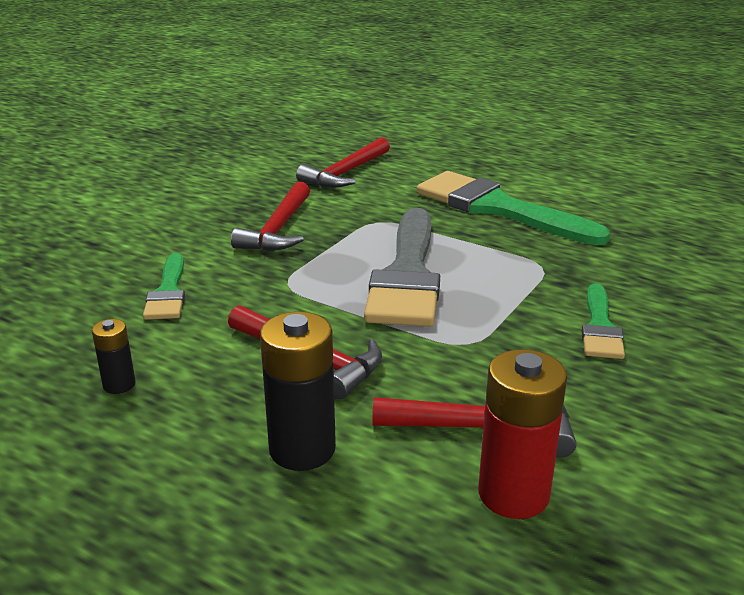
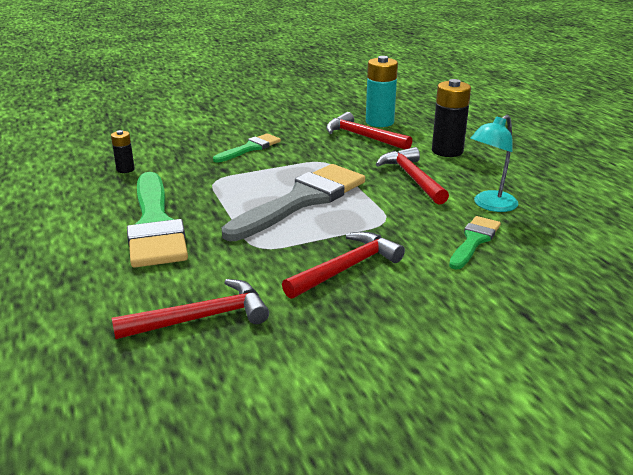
camera: 145 degrees left, 0 degrees up
(119, 384) = (526, 196): black battery -> black battery (125, 169)
(168, 348) = (490, 205): none -> turquoise lamp
(513, 494) = (379, 122): red battery -> turquoise battery

